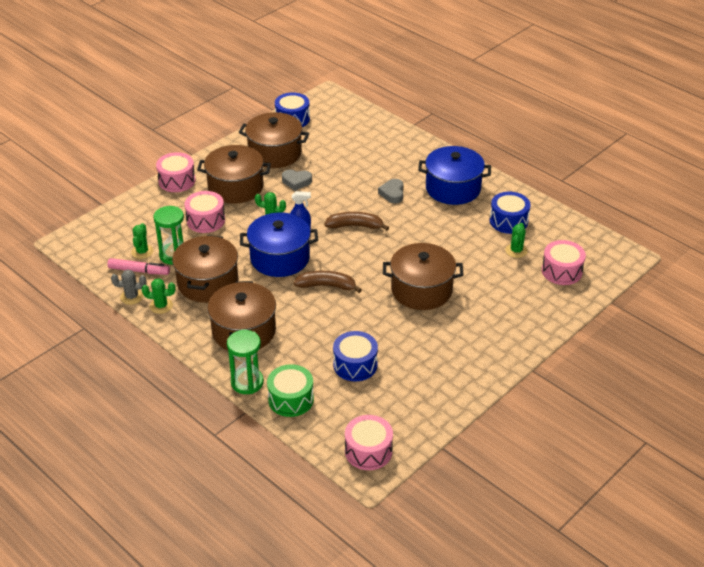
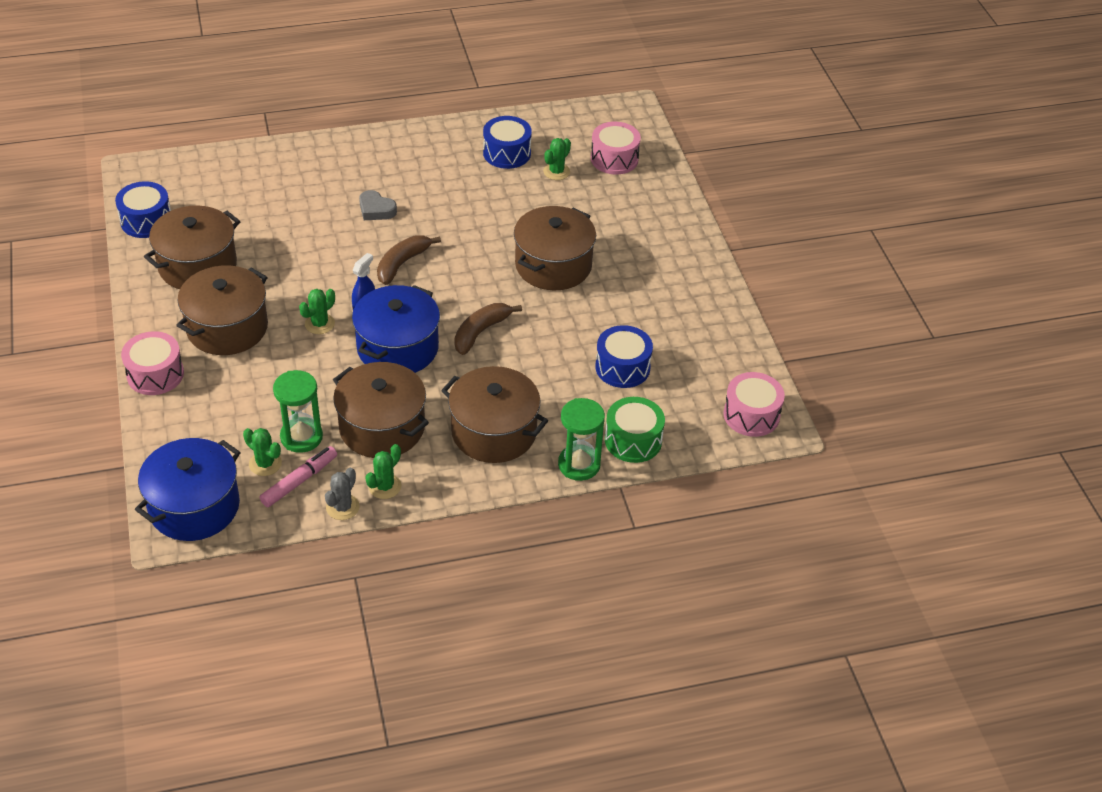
camera: 60 degrees left, 5 degrees up
(206, 220) = (263, 381): pink drum -> none
(296, 181) = (273, 273): grey heart -> none
(453, 188) = (414, 163): blue pot -> blue pot (194, 506)
(516, 251) = (556, 172): green cactus -> green cactus turned 75 degrees clockwise

